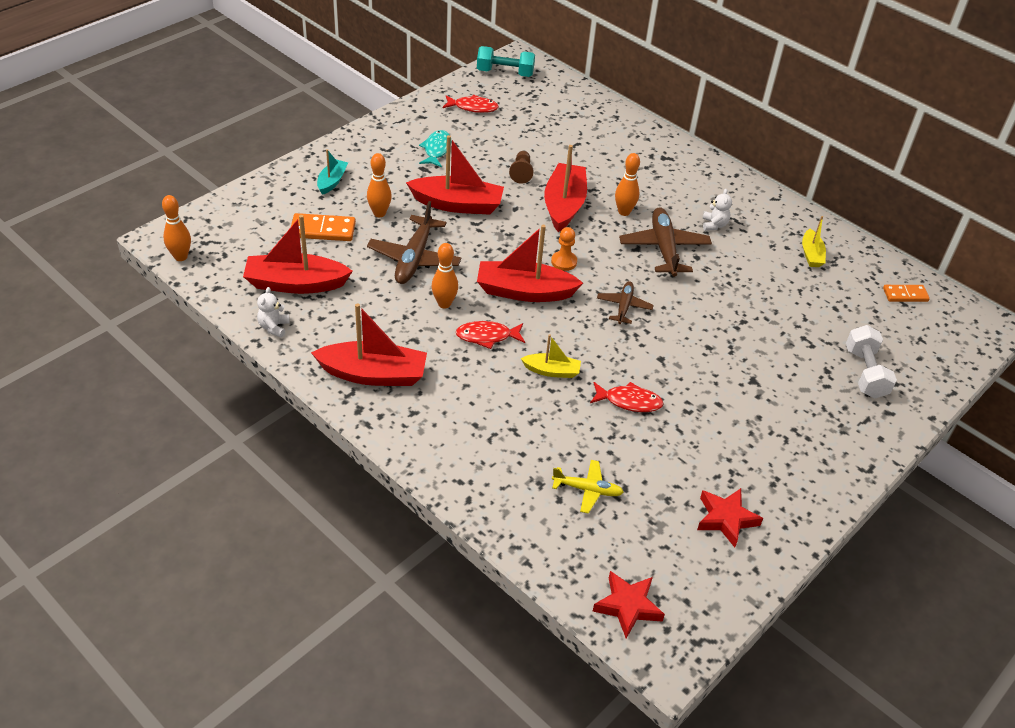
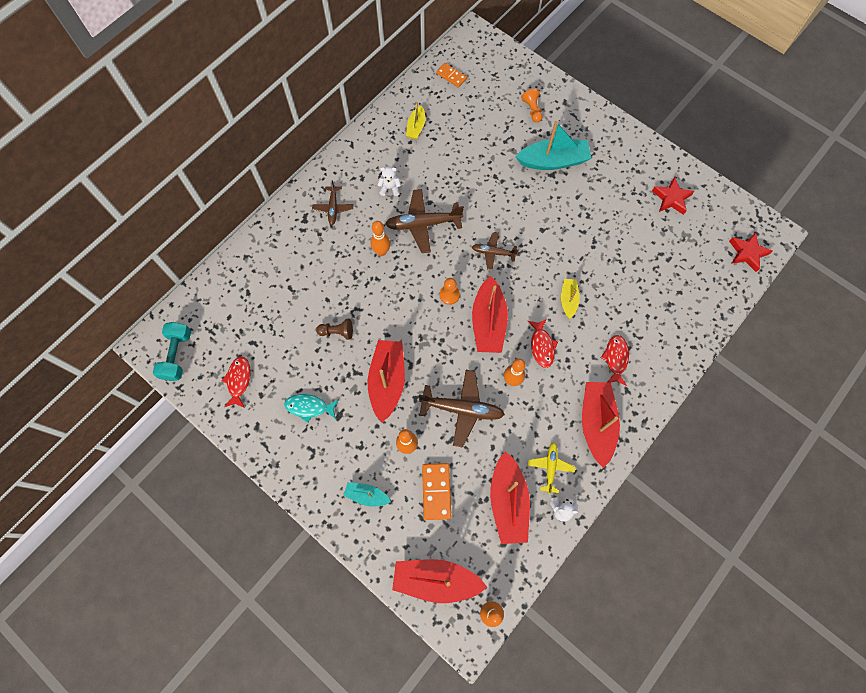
camera: 90 degrees left, 25 degrees up
(564, 205) = (378, 296): red boat -> red boat (436, 580)
(587, 490) = (668, 275): yellow plane -> yellow plane (550, 467)
(629, 401) = (587, 250): red fish -> red fish (615, 358)
(682, 179) = (333, 208): none -> brown plane
(777, 385) = (553, 161): none -> turquoise boat
(811, 254) = (416, 127): yellow boat -> yellow boat turned 105 degrees clockwise
(865, 373) = (532, 110): white dumbbell -> orange pawn
(905, 295) = (451, 76): orange domino -> orange domino turned 45 degrees counterclockwise

